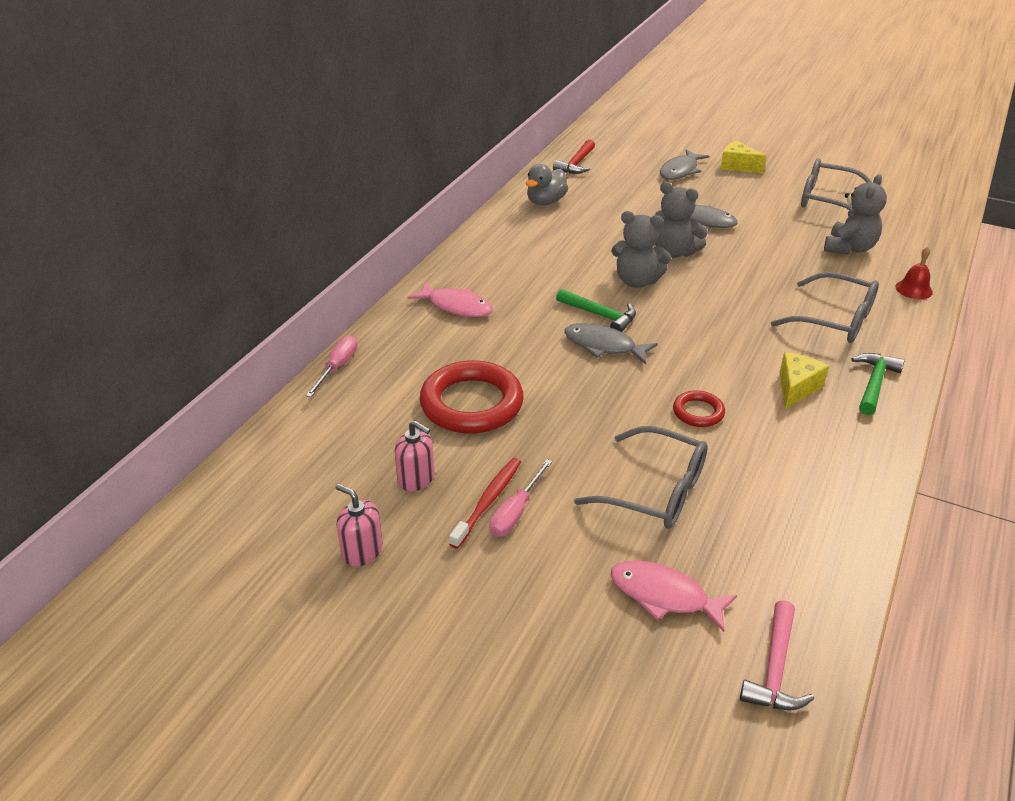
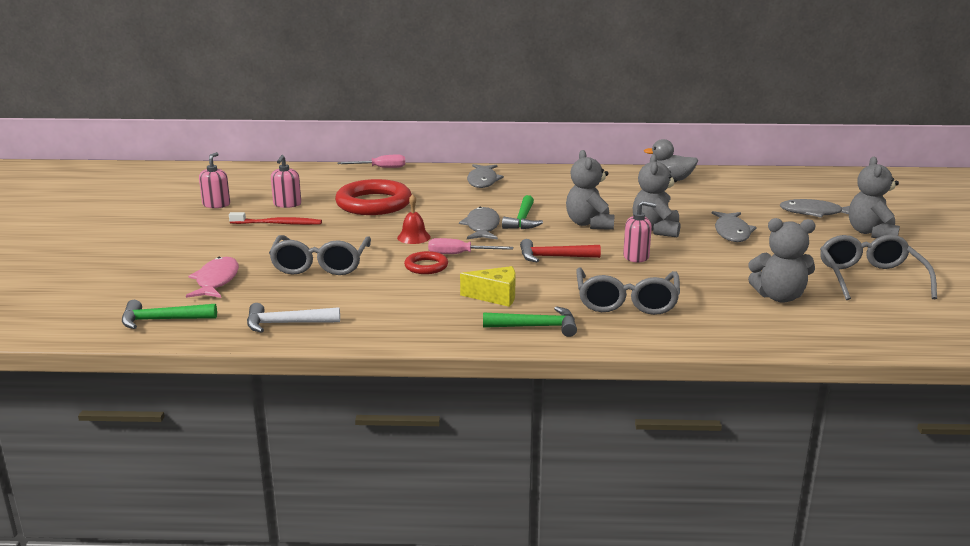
camera: 65 degrees right, 15 degrees down
(456, 306) = (483, 181): pink fish -> grey fish
(516, 512) = (272, 232): pink screwdriver -> pink screwdriver (459, 254)
(576, 164) = (755, 178): red hammer -> red hammer (553, 257)
(734, 283) = (636, 257): none -> pink soap dispenser
(737, 166) = (871, 233): yellow cheese -> grey teddy bear
(775, 669) = (162, 320): pink hammer -> green hammer
(819, 553) = (286, 323): none -> white hammer
(914, 289) = (738, 333): red bell -> red bell (413, 237)

